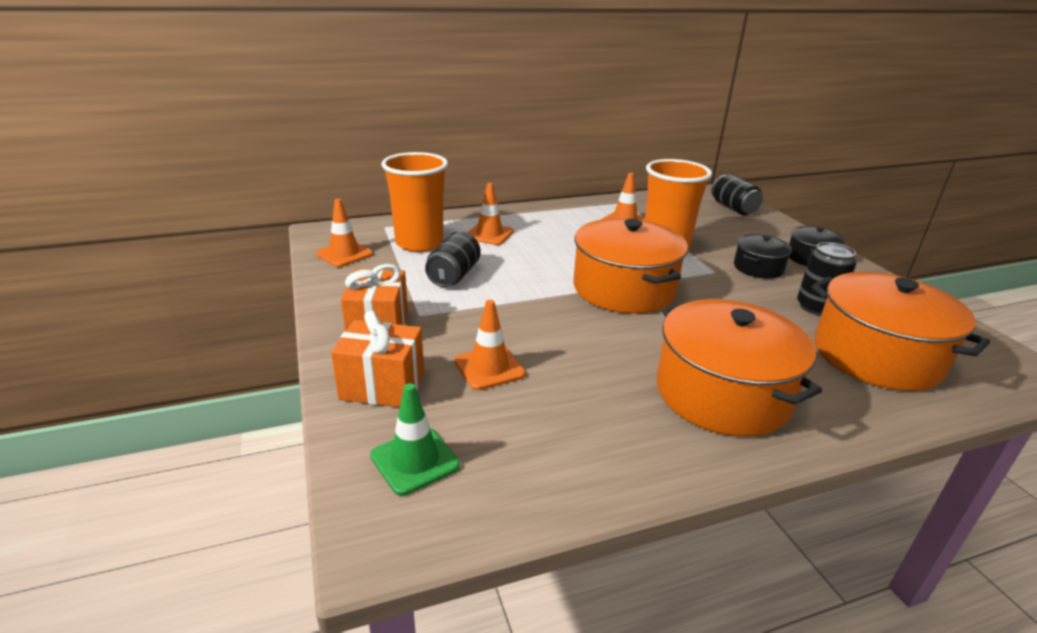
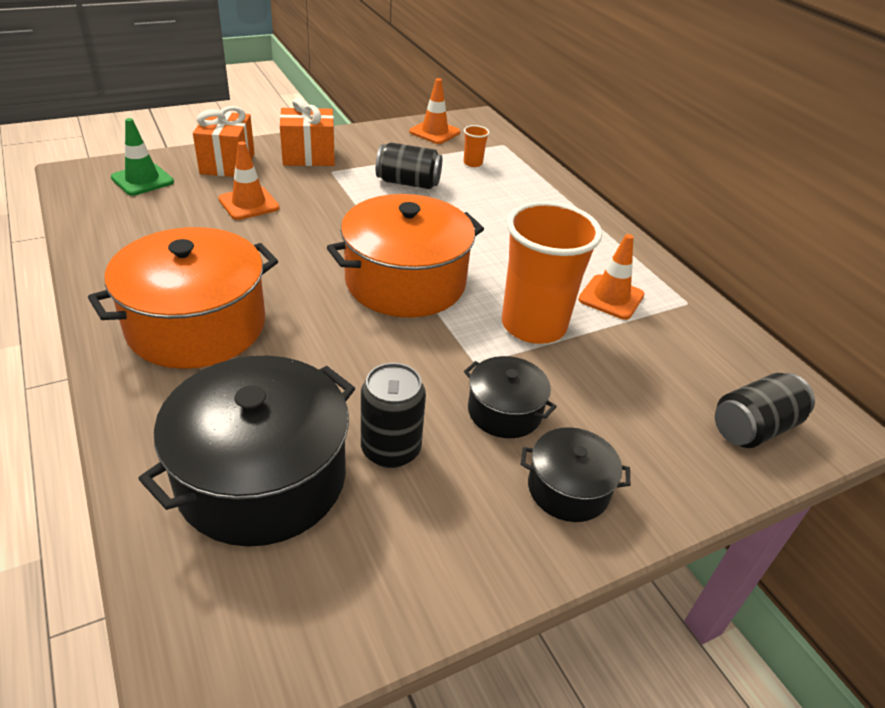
camera: 80 degrees right, 10 degrees up
(419, 243) = (473, 163): orange cup -> orange cup, size x0.40
(489, 234) = (513, 199): orange traffic cone -> none
(876, 356) = (262, 478): orange pot -> black pot

